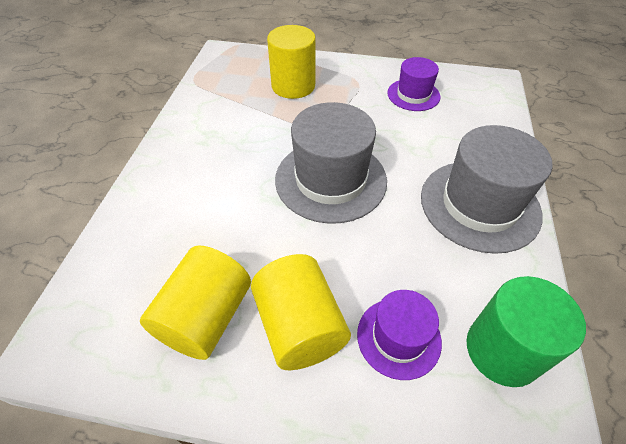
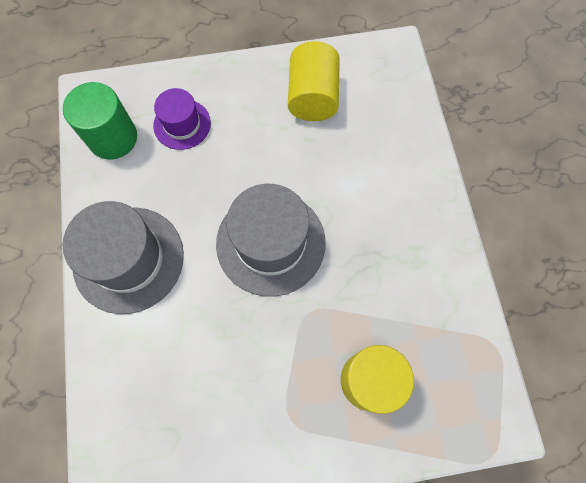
camera: 160 degrees right, 20 degrees up
(300, 326) = (249, 111): yellow cylinder -> none
(413, 95) = (214, 417): purple hat -> none

